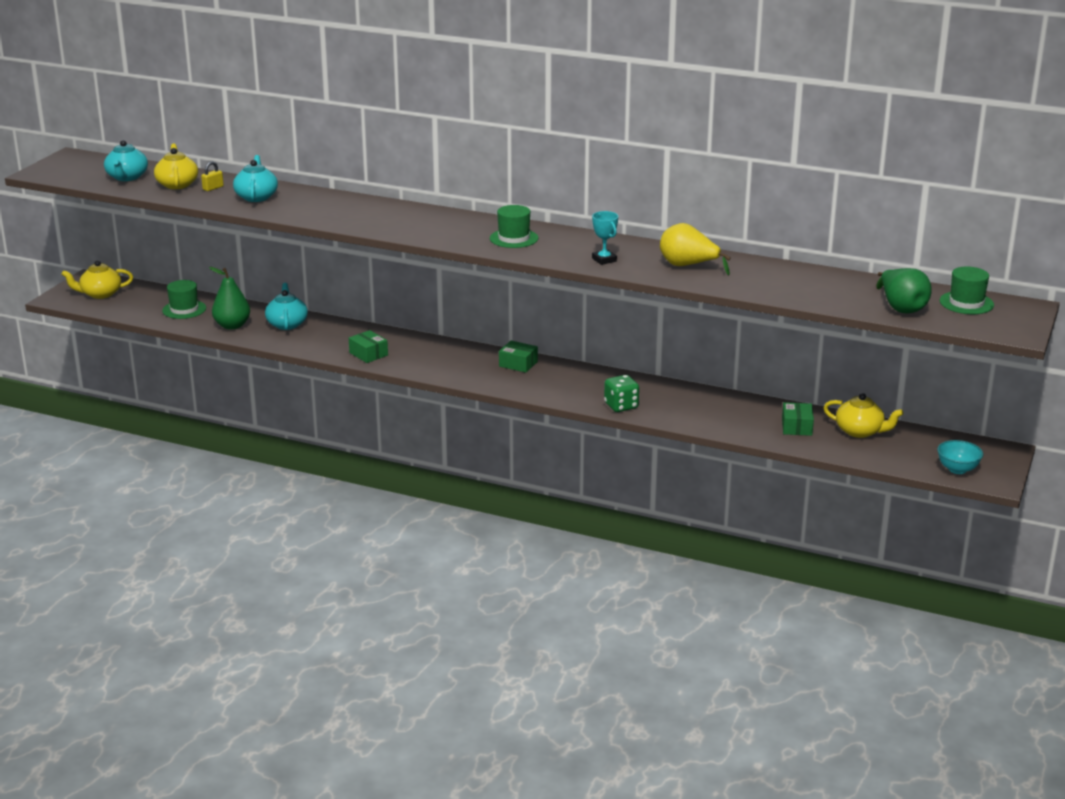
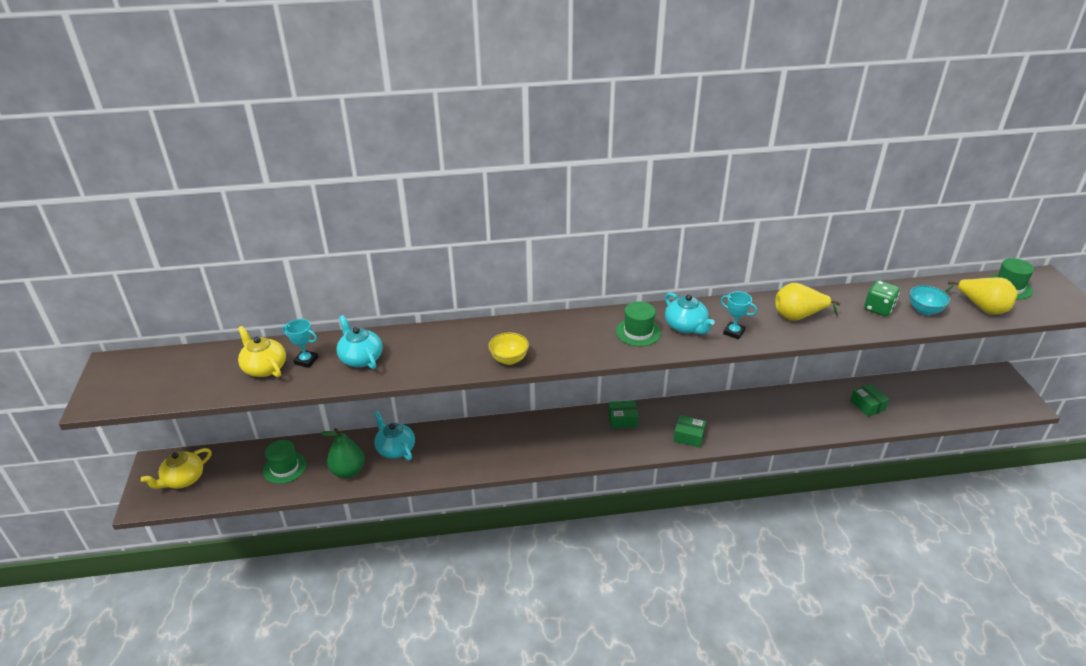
camera: 30 degrees left, 10 degrees up
(127, 177) = (201, 375): turquoise teapot -> turquoise teapot (686, 326)
(213, 188) = (306, 361): yellow padlock -> turquoise trophy
(368, 354) = (497, 457): green box -> green box (688, 436)
(374, 226) = (509, 359): none -> yellow bowl
(621, 406) = (739, 435): green dice -> green dice (878, 309)
(860, 431) = (907, 392): yellow teapot -> none
(901, 308) = (982, 308): green pear -> yellow pear
(957, 469) = (998, 404): turquoise bowl -> turquoise bowl (924, 310)

